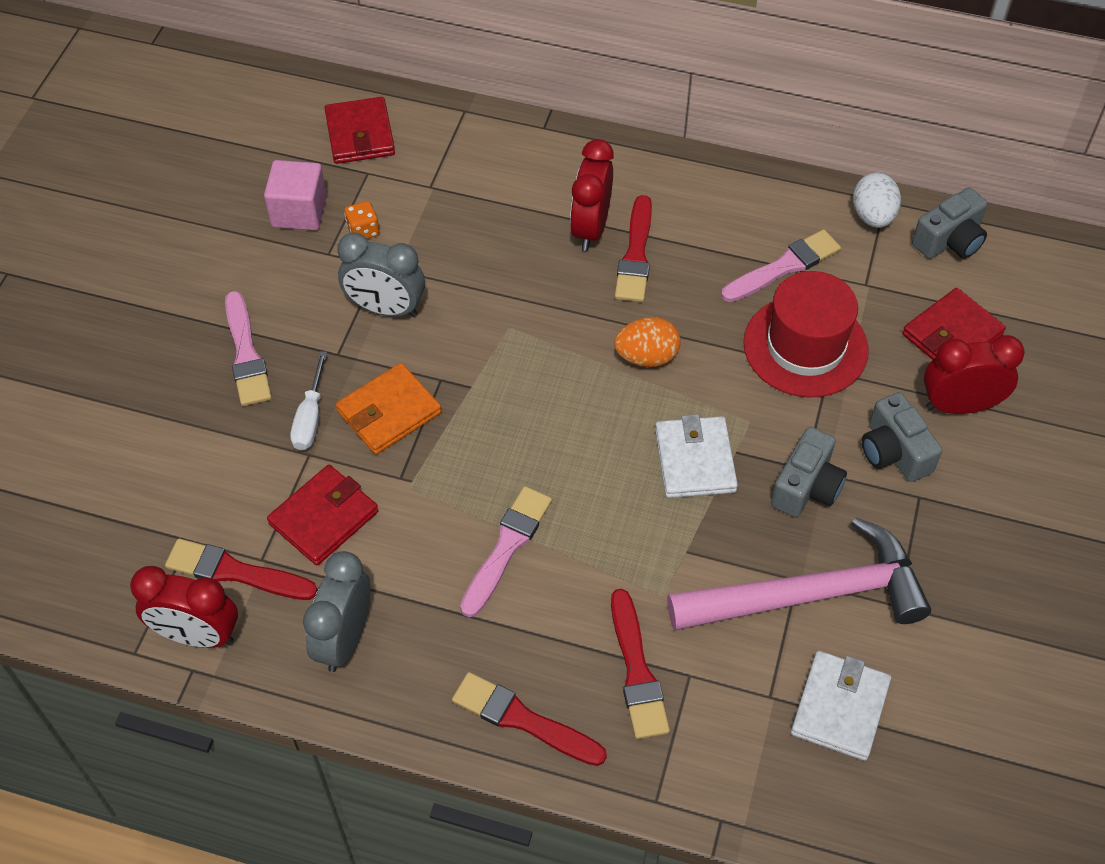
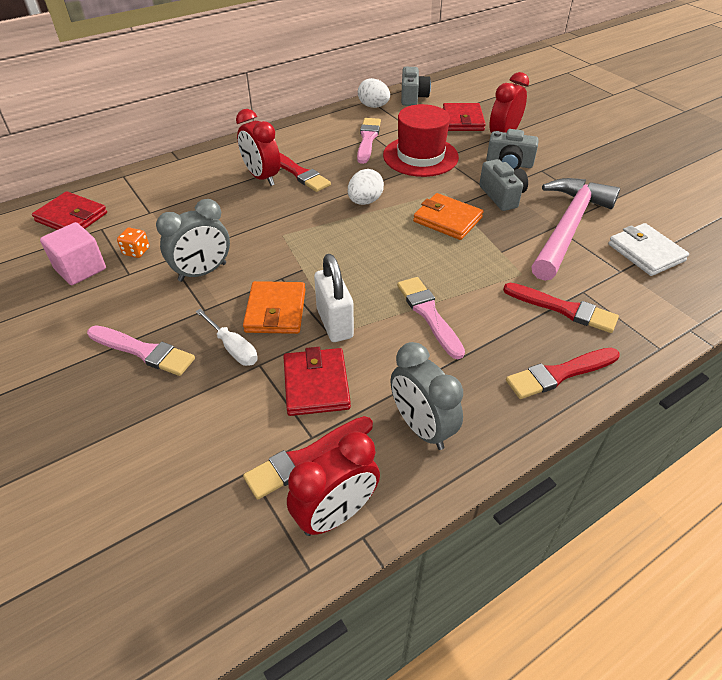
camera: 50 degrees left, 10 degrees down
(417, 474) = (335, 323): none -> white padlock
(646, 357) = (365, 201): orange egg -> white egg
(695, 460) = (447, 219): white wallet -> orange wallet

